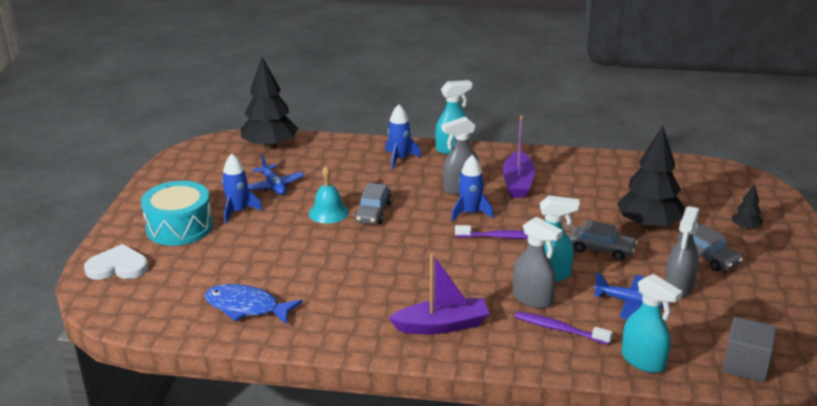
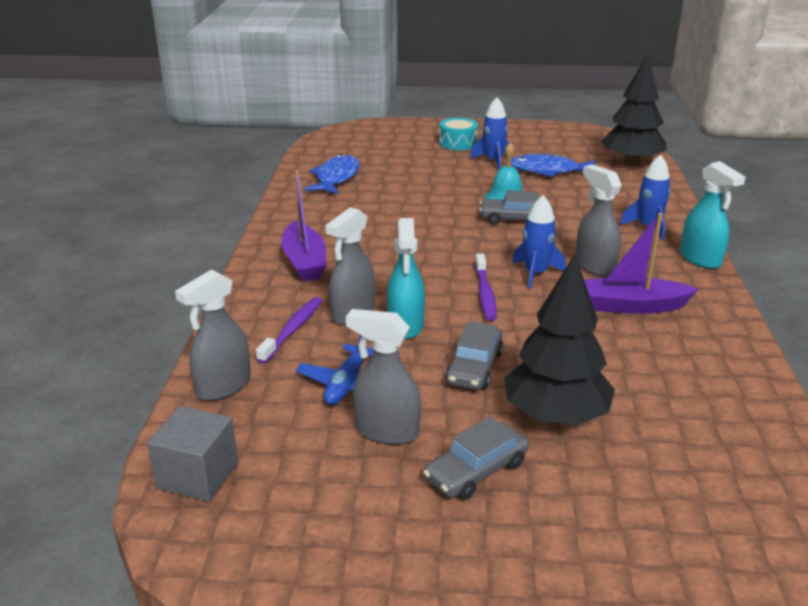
camera: 85 degrees right, 0 degrees up
(118, 267) = (392, 131): white heart -> none
(179, 227) = (458, 143): turquoise drum -> turquoise drum, size x0.63
(273, 186) = (548, 171): blue plane -> blue fish
(643, 361) = (223, 386): turquoise spray bottle -> grey spray bottle
(745, 228) = (587, 532): black tree -> none

